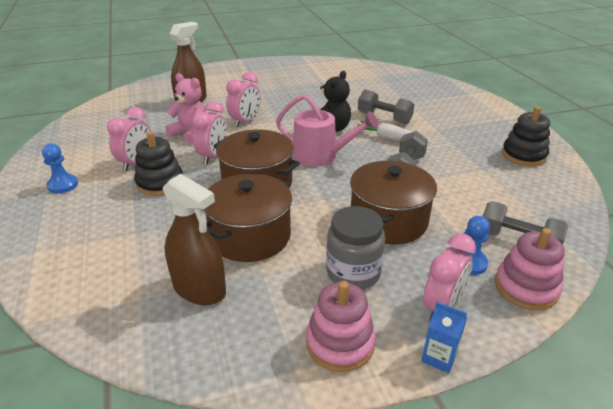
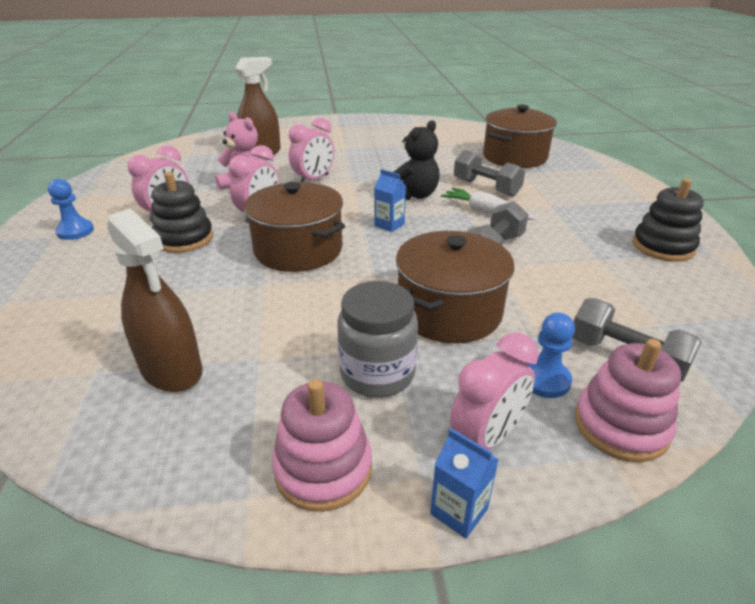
camera: 10 degrees right, 0 degrees up
(250, 236) = (263, 312): brown pot -> brown pot (514, 157)
(320, 156) = (389, 225): pink watering can -> blue carton

